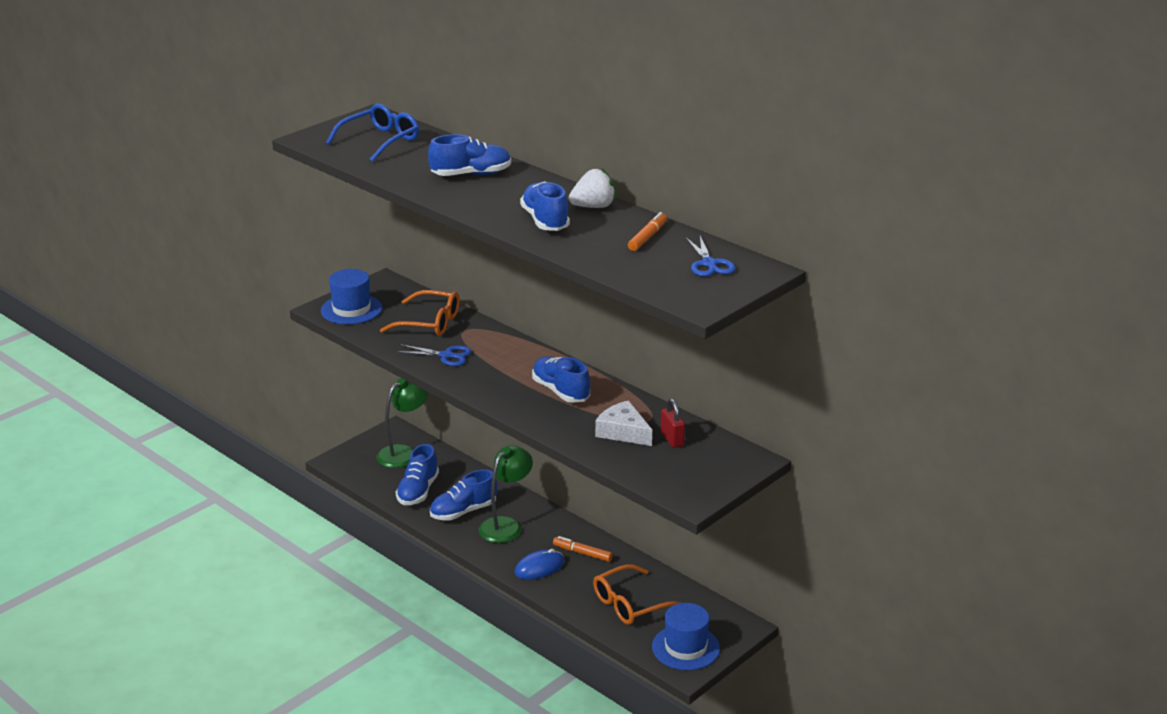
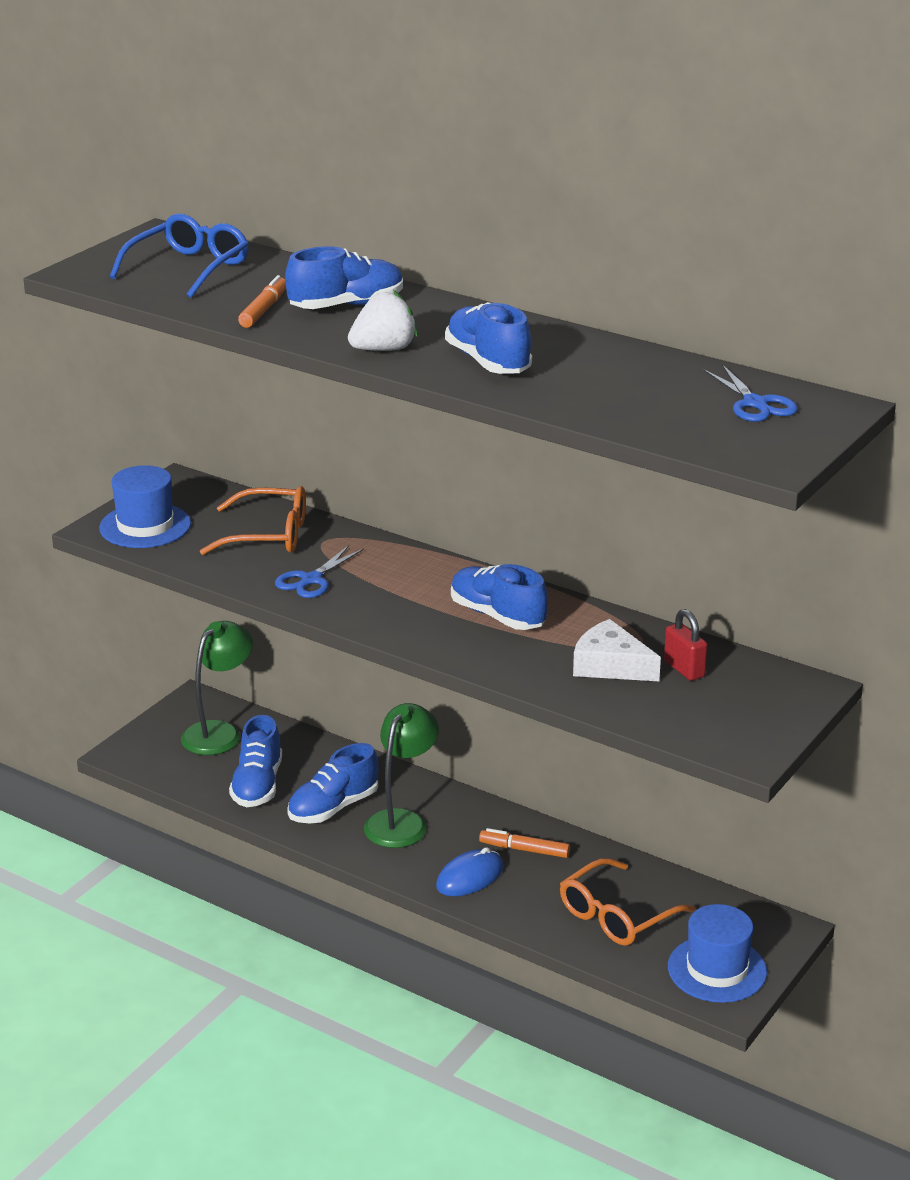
camera: 10 degrees left, 0 degrees up
(446, 356) = (311, 580): blue scissors -> blue scissors turned 120 degrees clockwise
(593, 207) = (548, 337): white strawberry -> white strawberry (383, 349)
(647, 237) = (647, 373): orange marker -> orange marker (264, 310)

